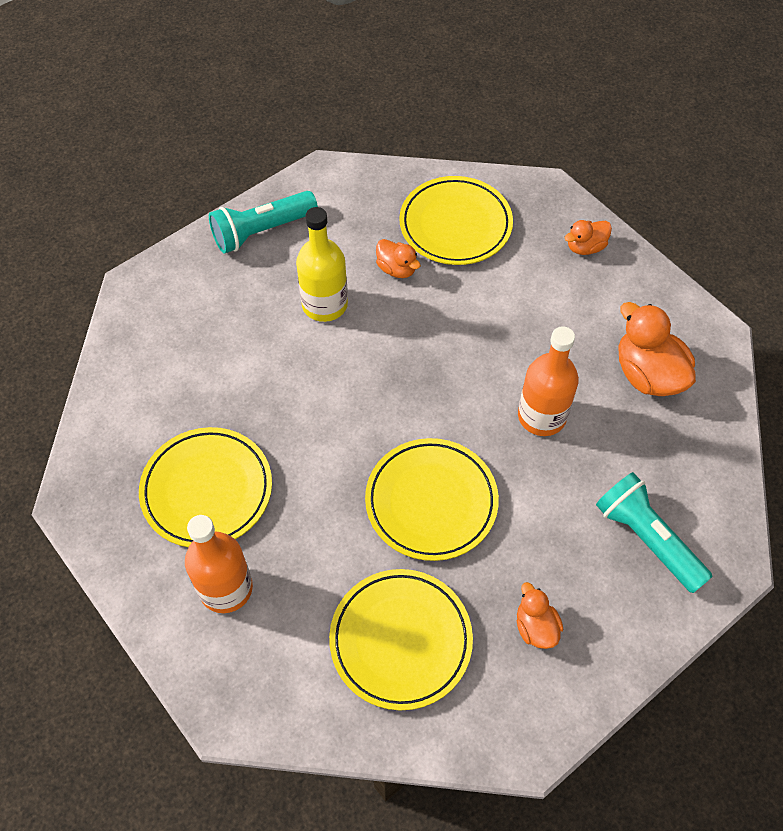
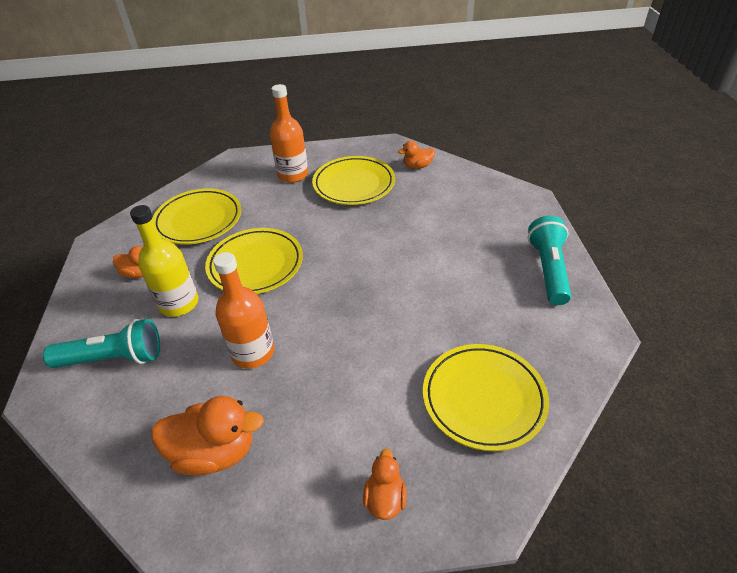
camera: 125 degrees right, 15 degrees down
(324, 304) = (451, 277): yellow bottle -> yellow bottle (179, 303)
(397, 269) = (457, 332): orange duck -> orange duck (417, 166)

